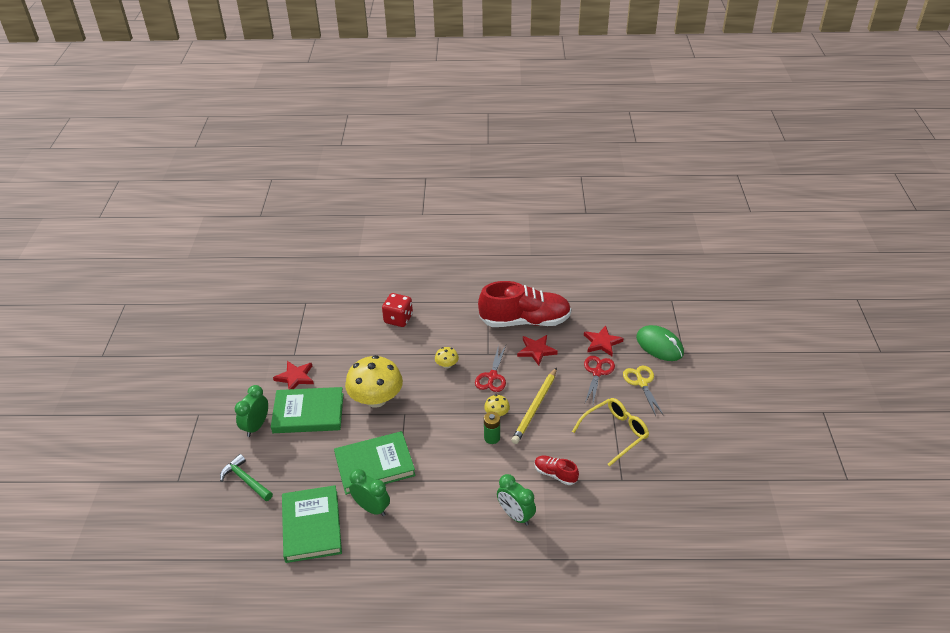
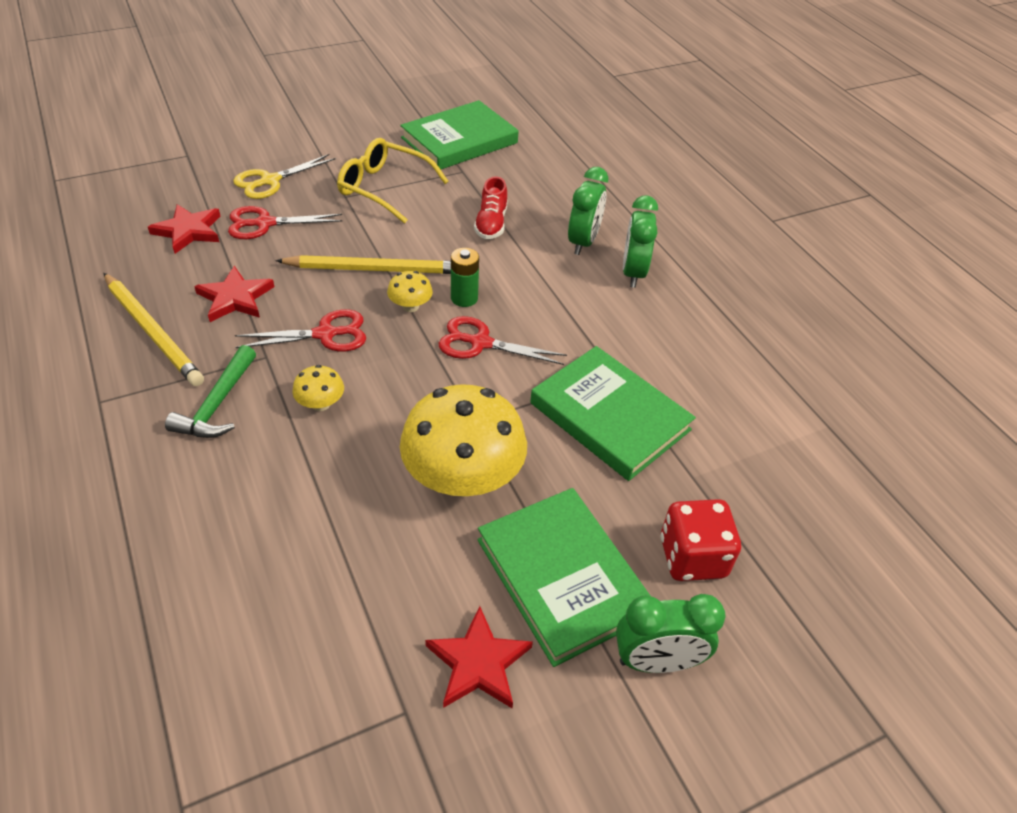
camera: 120 degrees left, 5 degrees up
(245, 480) = (782, 598): green hammer -> green hammer (217, 404)
(312, 526) = (777, 447): green book -> green book (459, 140)
(372, 508) = (688, 387): green clock -> green clock (633, 273)
(398, 319) = (199, 539): red dice -> red dice (692, 557)
(453, 433) = (480, 343): none -> red scissors
(525, 321) = (153, 332): red shoe -> yellow pencil
(659, 346) = (178, 176): green mouse -> none

